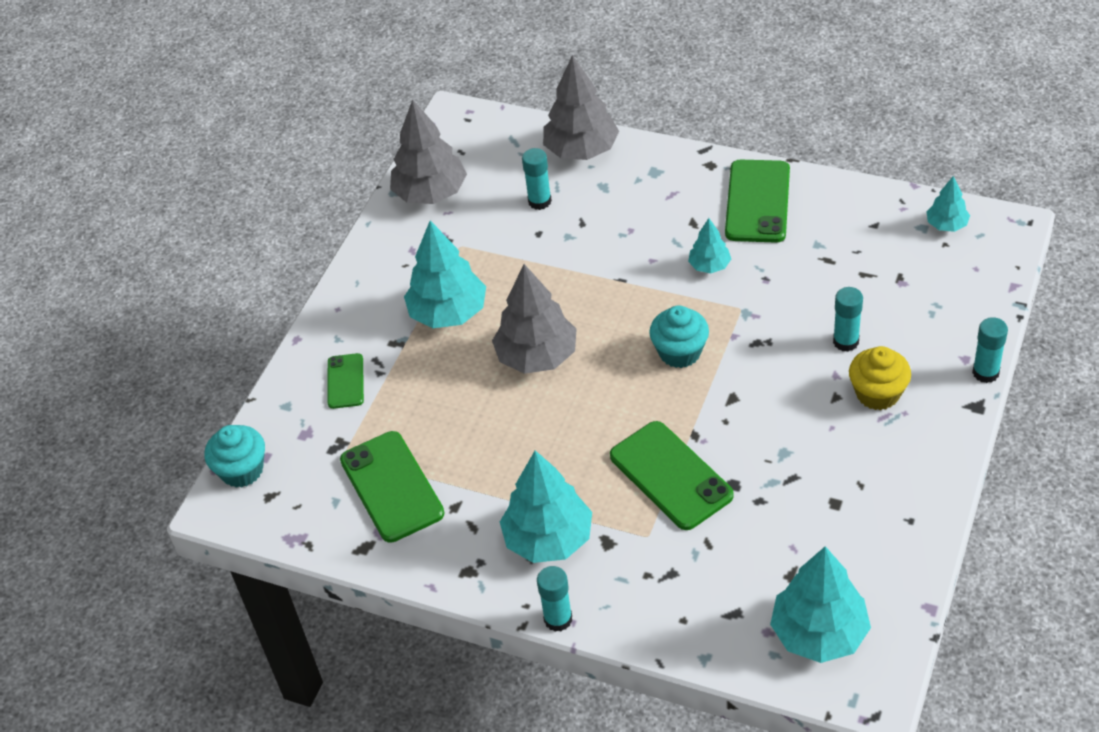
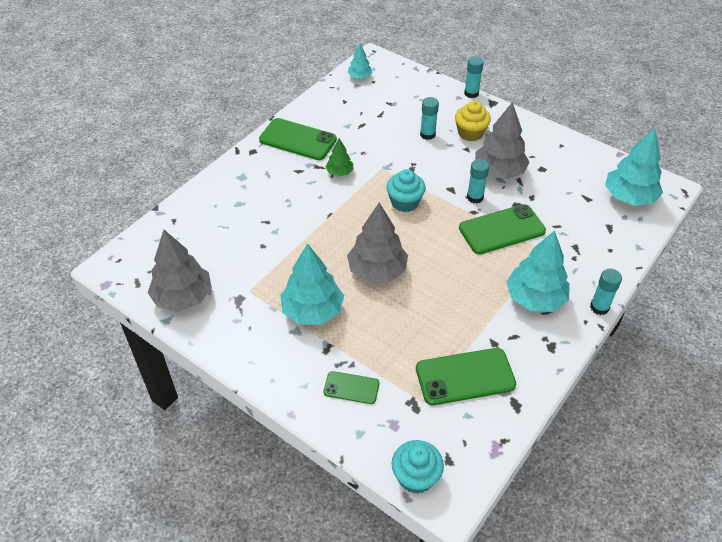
camera: 80 degrees left, 0 degrees up
(539, 201) = (232, 238): turquoise glue stick -> turquoise glue stick (475, 197)
(581, 150) = (196, 206): grey tree -> grey tree (499, 171)
(709, 266) = (339, 172): turquoise tree -> green tree

